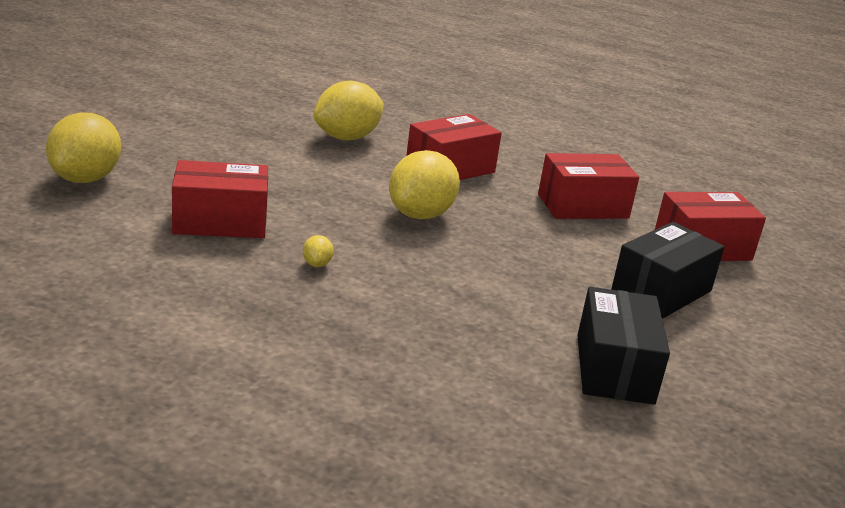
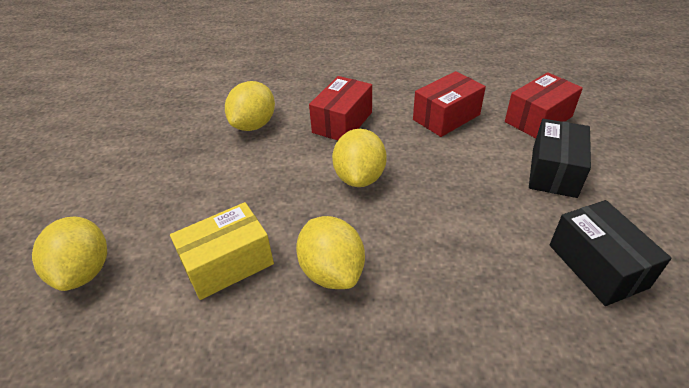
camera: 20 degrees left, 15 degrees up
(220, 222) = (228, 263): red box -> yellow box
(317, 264) = (332, 271): yellow lemon -> yellow lemon, size x2.45

